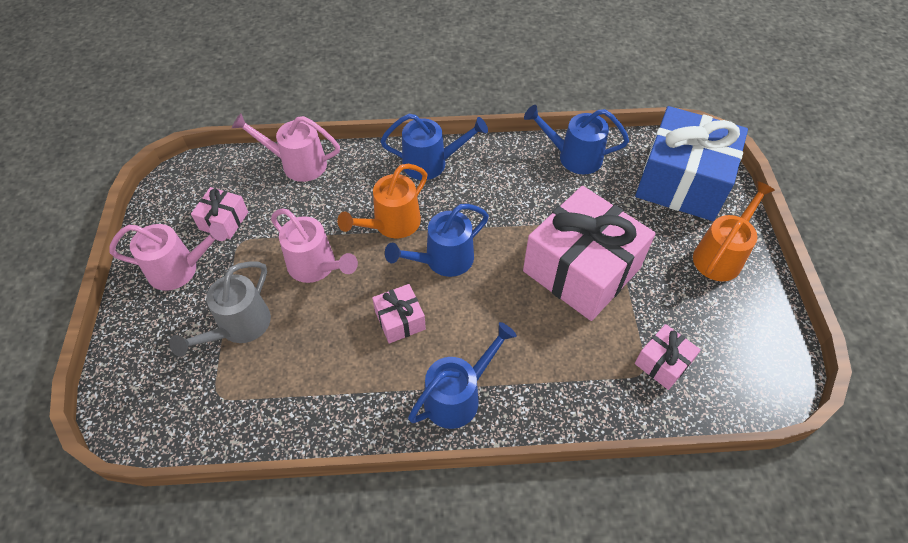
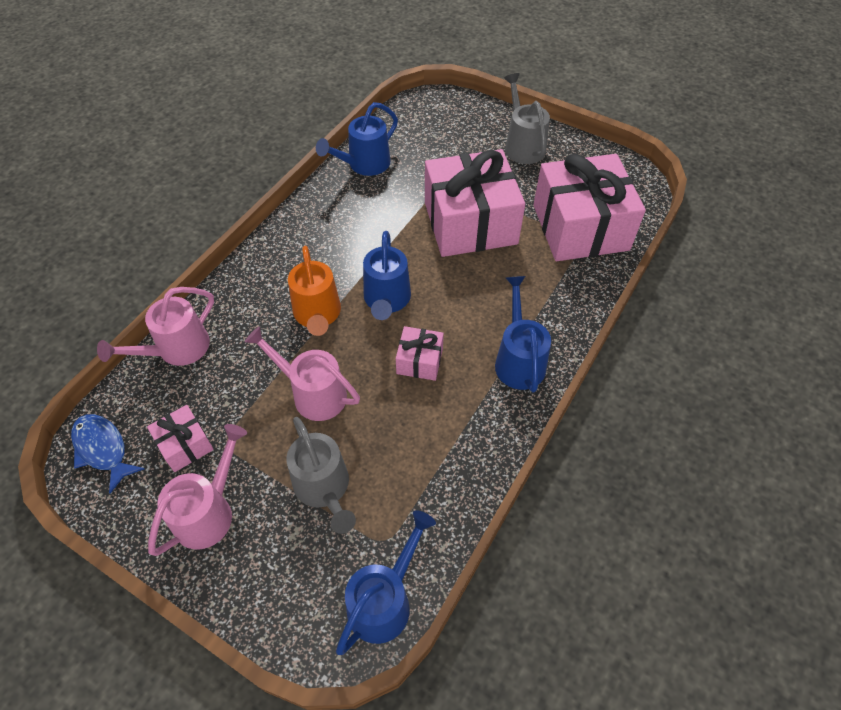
camera: 55 degrees left, 0 degrees up
(193, 180) = (102, 449): none -> blue fish
(317, 267) = (312, 393): pink watering can -> pink watering can turned 135 degrees counterclockwise
(432, 163) = (280, 252): blue watering can -> blue watering can (385, 599)
(663, 363) = (580, 227): pink gift -> pink gift, size x2.24
(682, 182) = (445, 124): blue gift -> none
(721, 255) = (522, 145): orange watering can -> grey watering can

